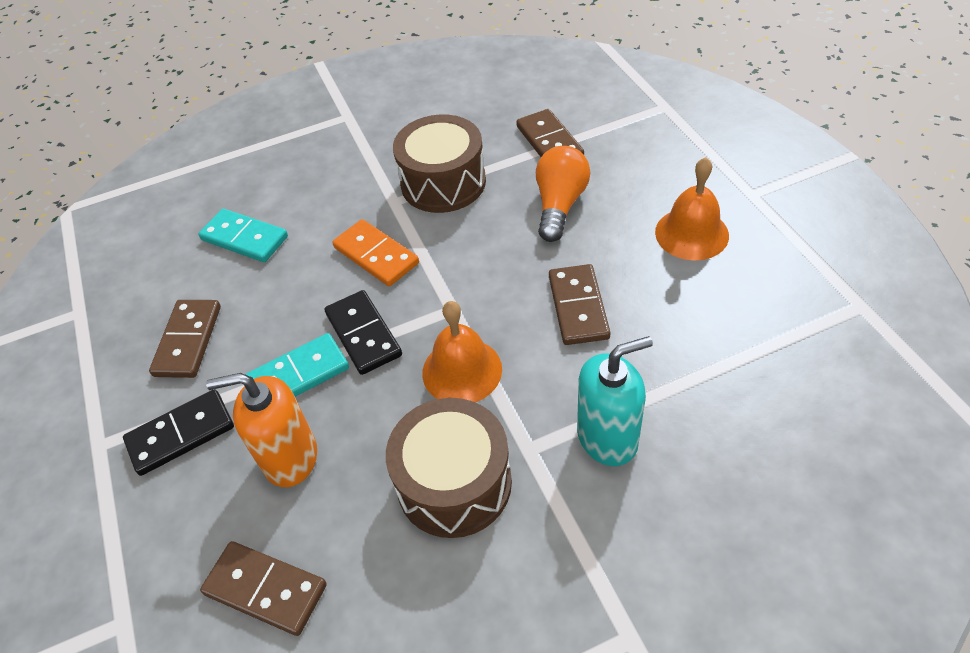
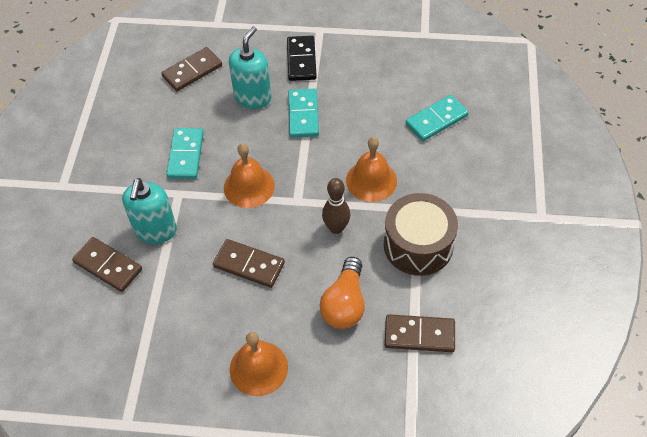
camera: 115 degrees right, 5 degrees up
(188, 341) = (365, 75): brown domino -> brown domino (108, 266)
(290, 458) = (253, 97): orange soap dispenser -> turquoise soap dispenser
(363, 334) = (310, 152): black domino -> none
(376, 255) = (371, 180): orange domino -> orange bell
(454, 483) = (185, 155): brown drum -> turquoise domino
(467, 255) = (336, 228): none -> brown bowling pin
(559, 205) = (345, 303): orange light bulb -> orange light bulb turned 60 degrees clockwise

